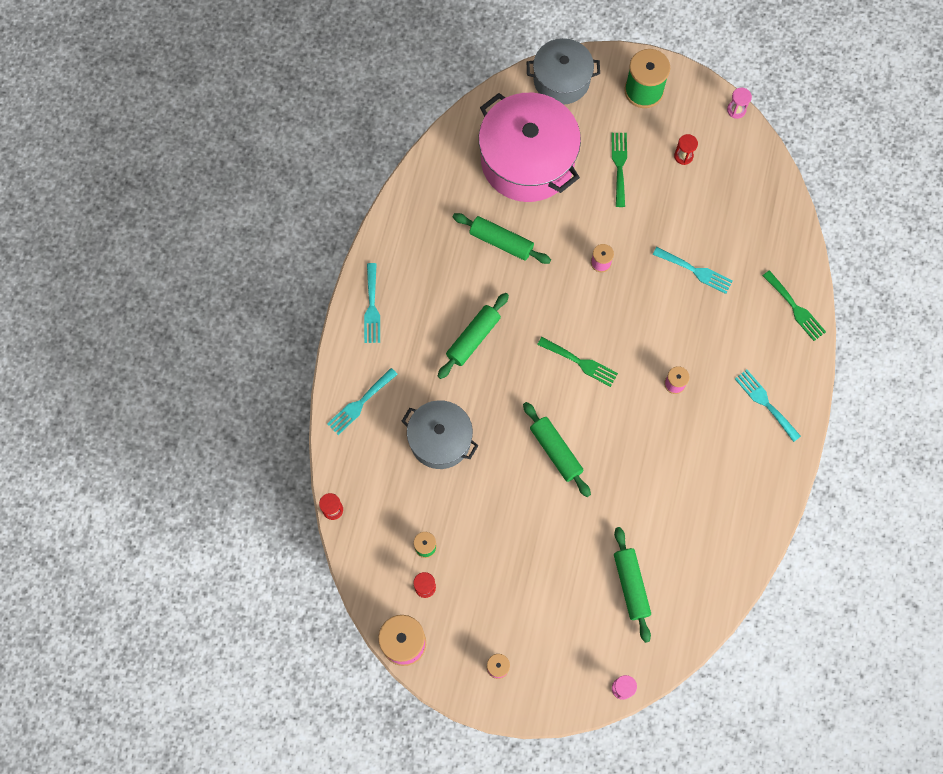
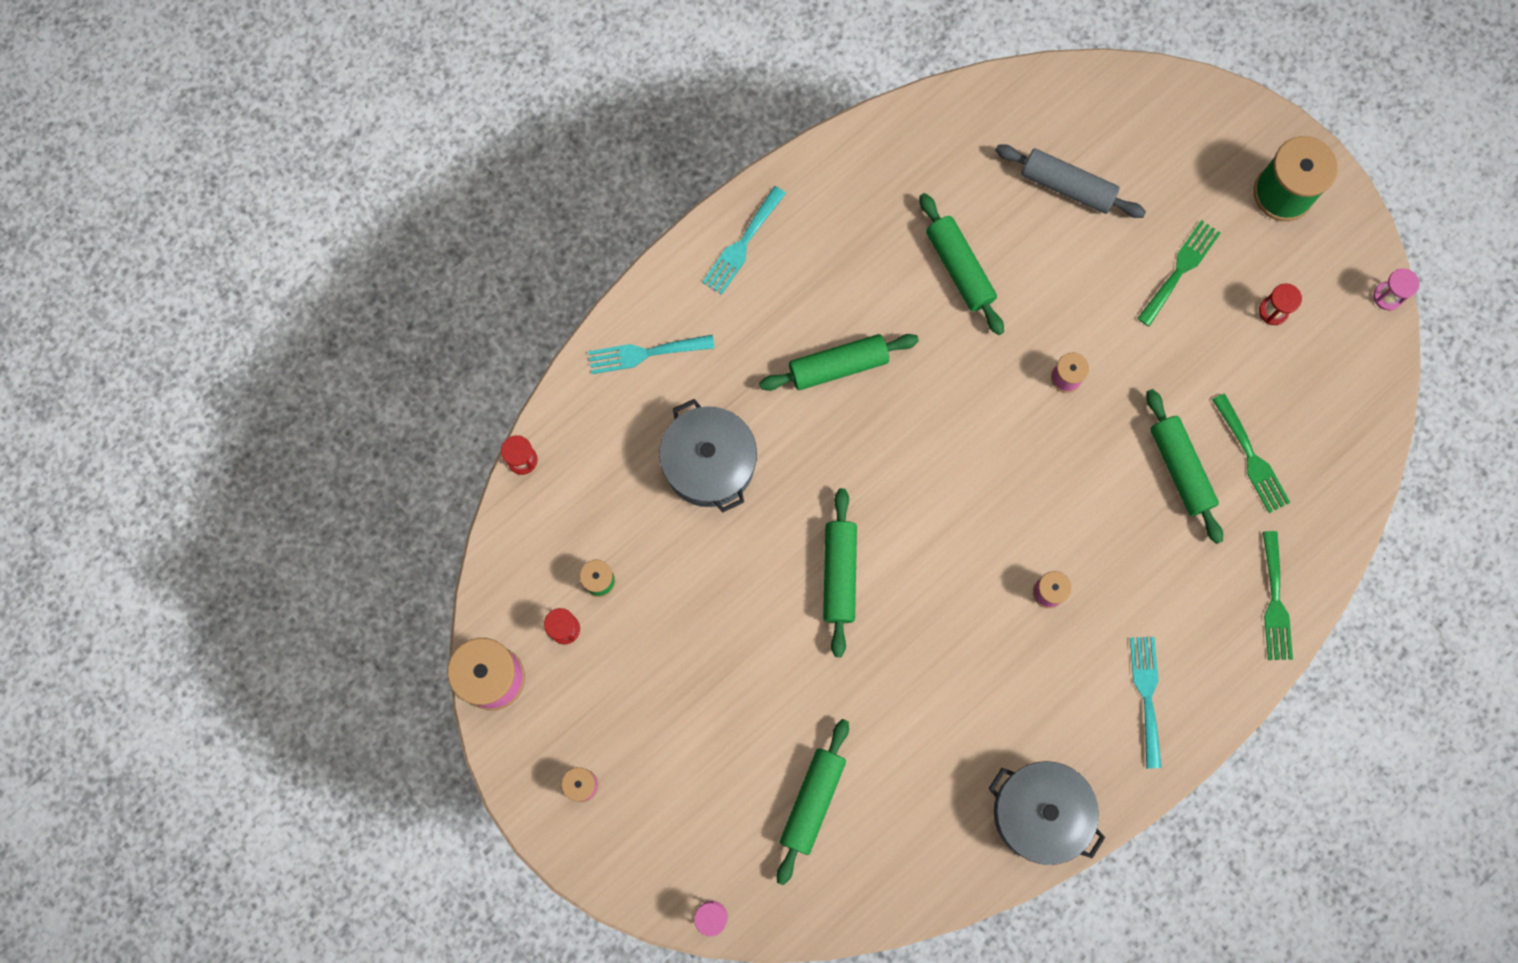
camera: 35 degrees right, 5 degrees up
(527, 160) = (1067, 186): pink pot -> grey rolling pin
(561, 80) = (1186, 110): grey pot -> grey pot (1040, 813)
(581, 362) = (949, 486): green fork -> green fork (1251, 458)
(696, 271) = (1180, 469): turquoise fork -> green rolling pin

